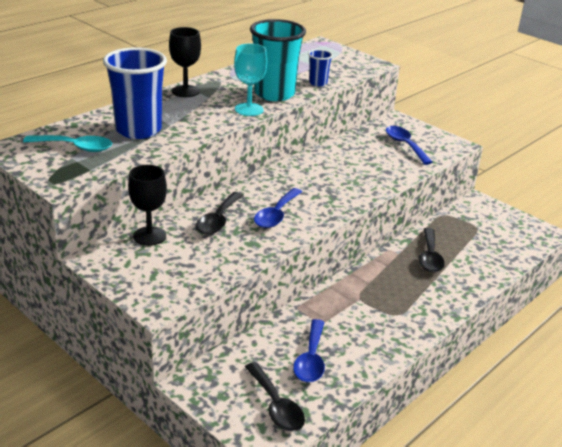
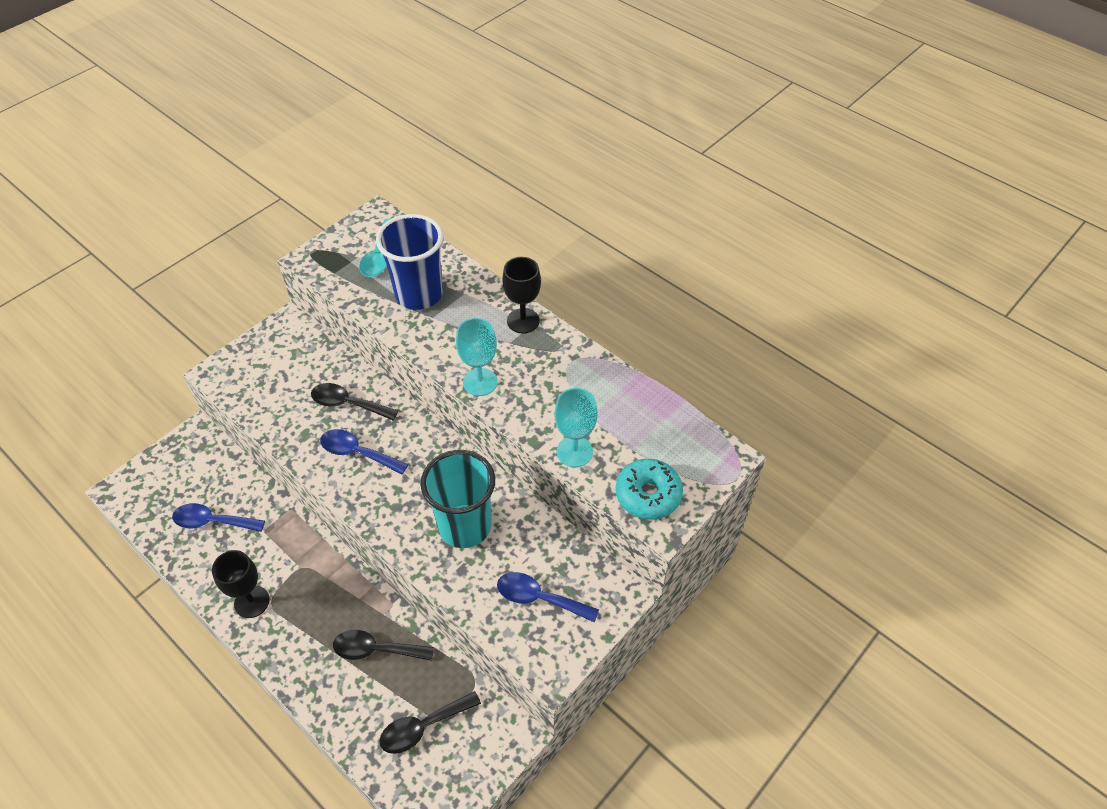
camera: 90 degrees right, 20 degrees up
(149, 236) = (321, 354): black goblet -> black goblet (252, 602)
(274, 94) = (530, 405): turquoise cup -> turquoise cup (465, 526)
(276, 405) = (159, 495): black spoon -> black spoon (423, 727)
(318, 83) = (574, 451): blue cup -> turquoise goblet
(352, 66) = (648, 495): none -> turquoise donut
(405, 145) = (539, 598): blue spoon -> blue spoon turned 135 degrees counterclockwise

